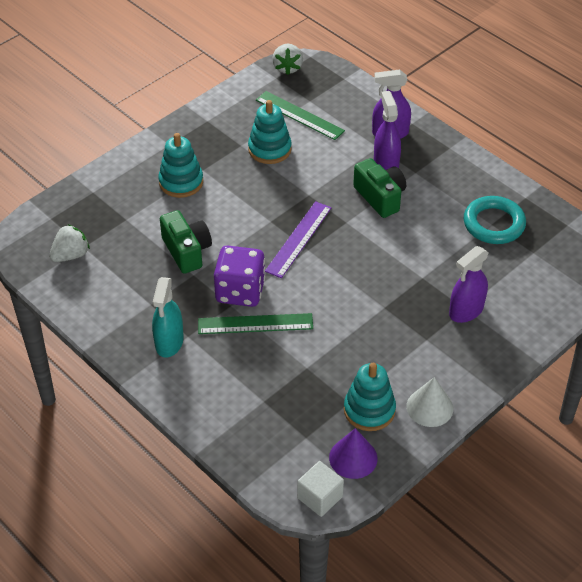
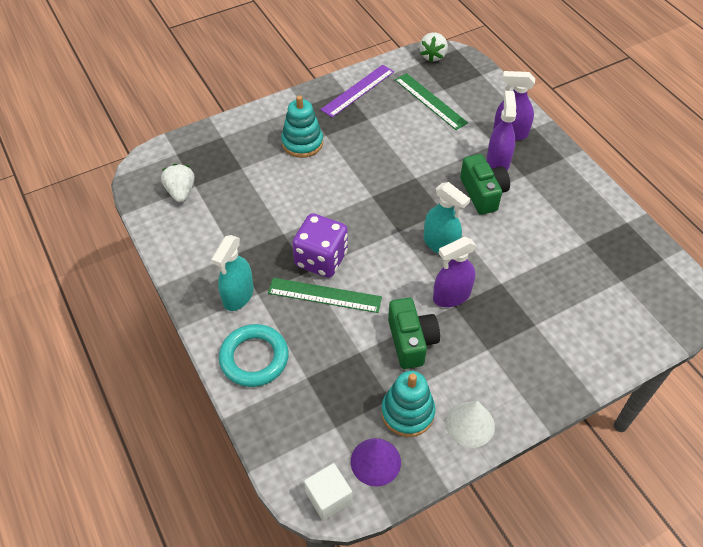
camera: 15 degrees right, 5 degrees up
(71, 255) = (181, 192): white strawberry -> white strawberry turned 75 degrees counterclockwise
(187, 251) = (285, 209): green camera -> green camera (411, 341)
(269, 149) = (393, 127): turquoise stacking toy -> none
(299, 239) = (392, 219): purple ruler -> purple ruler (358, 90)
(353, 253) = (440, 244): none -> turquoise spray bottle
(466, 311) = (536, 327): purple spray bottle -> purple spray bottle (451, 296)
(494, 224) = (588, 242): turquoise ring -> turquoise ring (254, 358)

